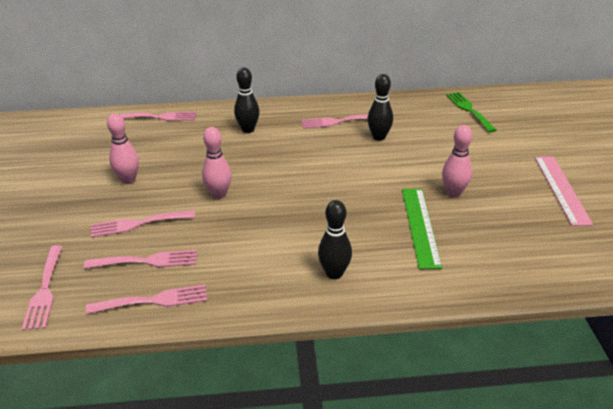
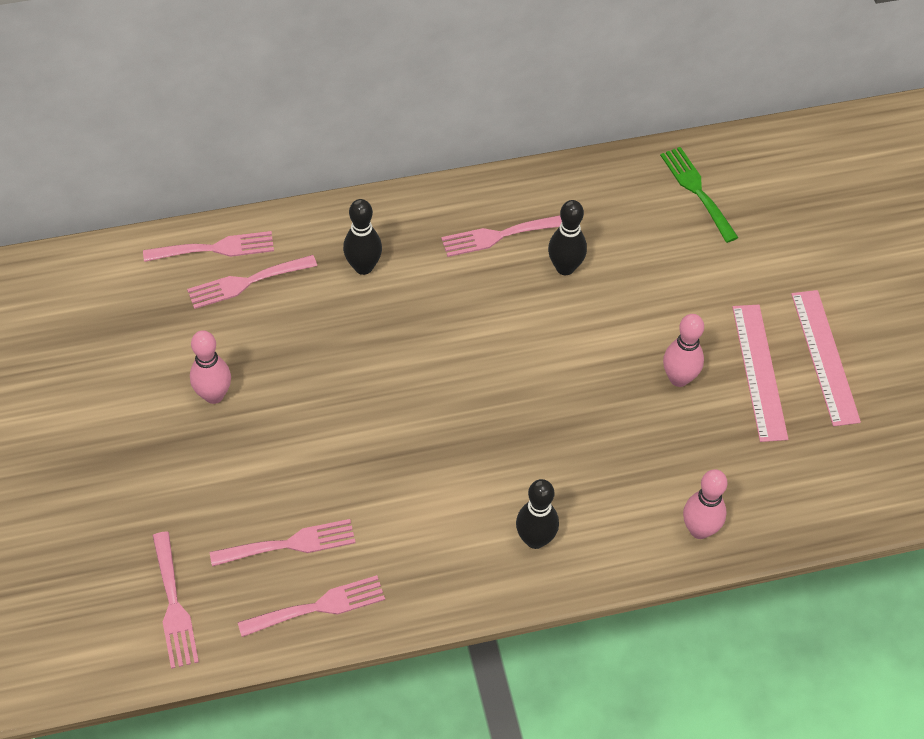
camera: 10 degrees left, 20 degrees up
(138, 224) = (256, 480): pink fork -> pink fork (246, 282)
(219, 195) = (353, 413): pink bowling pin -> pink bowling pin (699, 530)
(420, 226) = (637, 446): green ruler -> none
(513, 193) = (759, 372): none -> pink ruler

